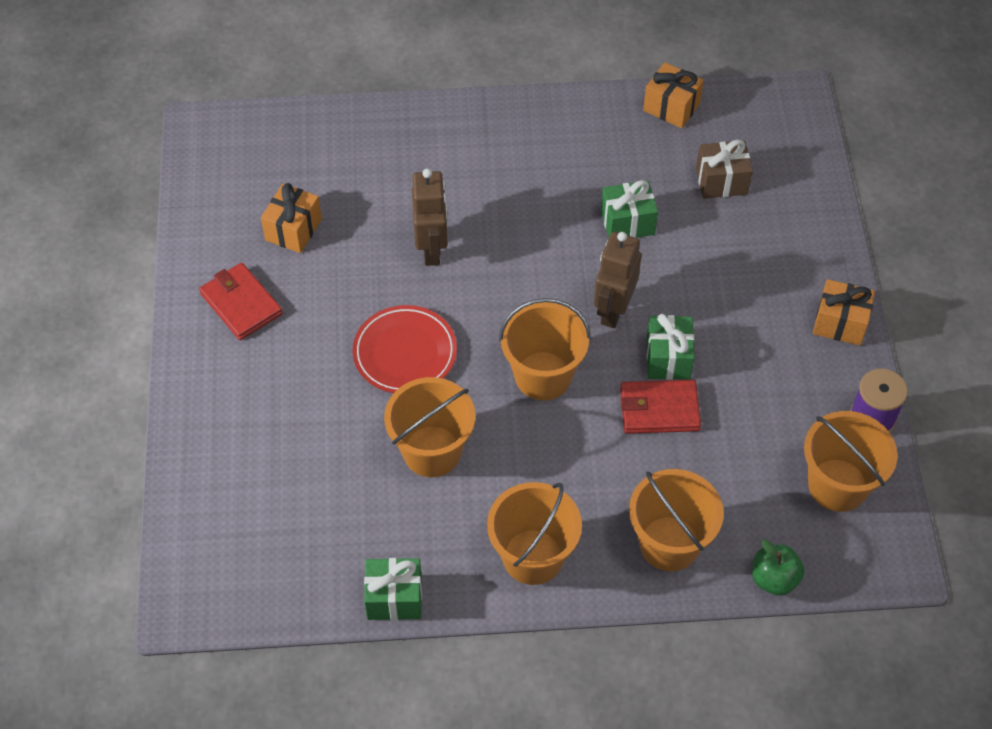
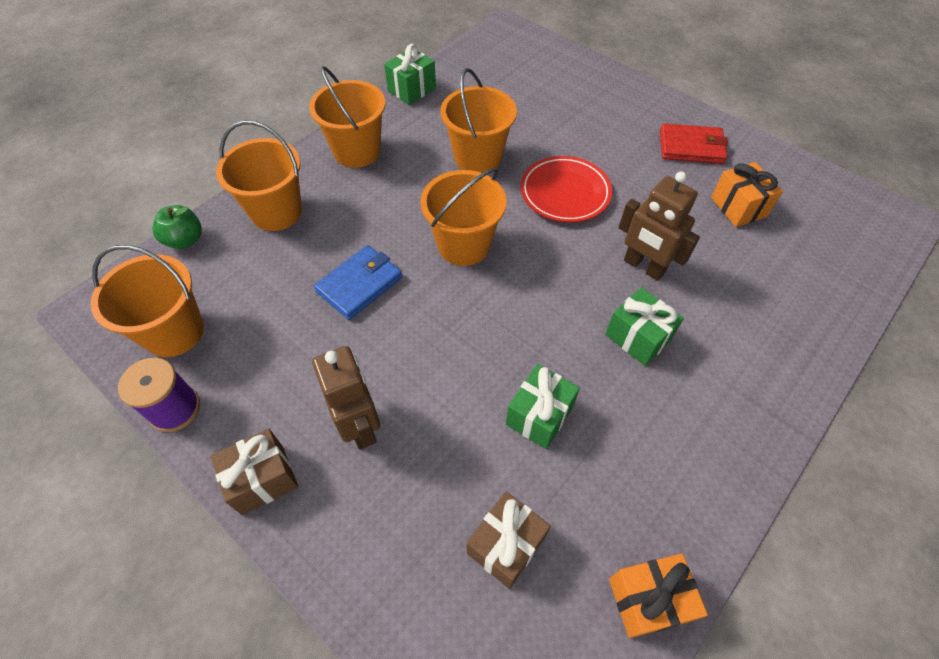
camera: 135 degrees right, 0 degrees up
(613, 310) = (467, 329): brown robot -> brown robot (360, 426)
(659, 409) = (359, 284): red wallet -> blue wallet
(668, 358) = (388, 325): green gift -> green gift (638, 337)
(840, 323) = (263, 479): orange gift -> brown gift

